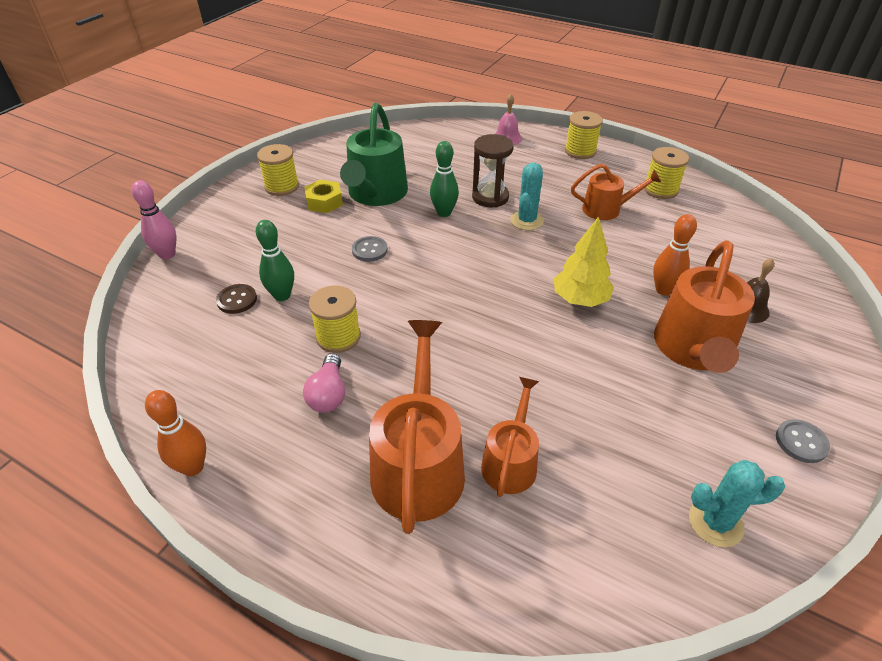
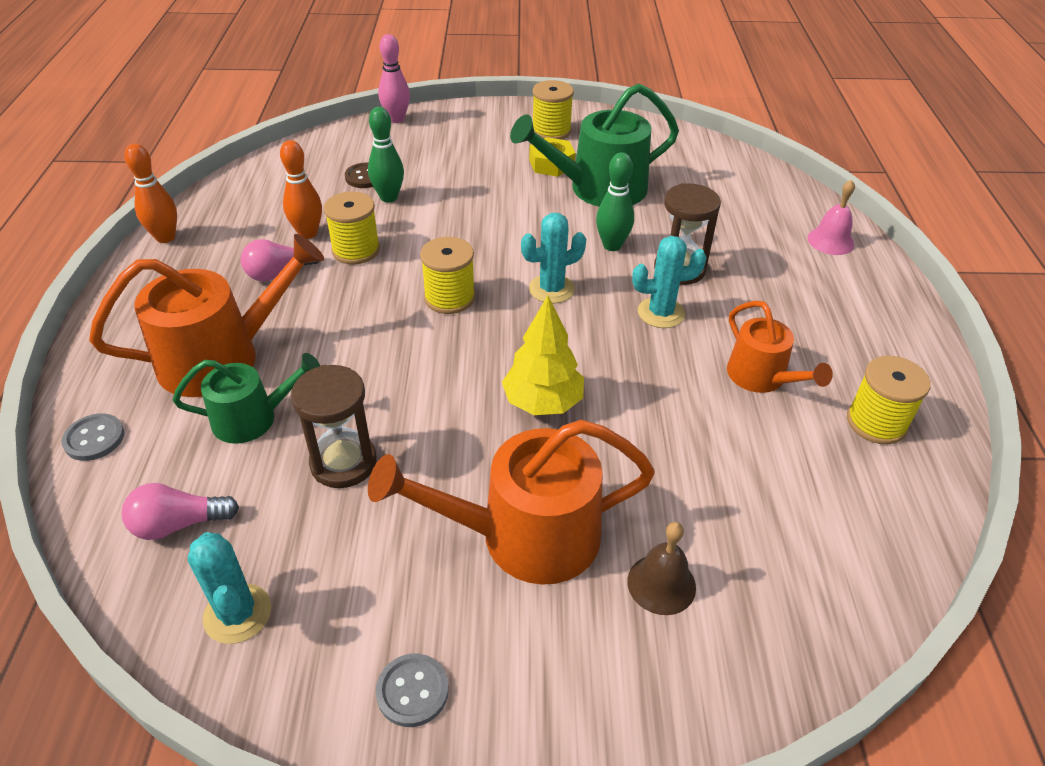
camera: 60 degrees right, 0 degrees up
(369, 250) = (498, 220): grey button -> grey button (94, 438)
(469, 255) = (551, 289): none -> turquoise cactus
(510, 462) = (252, 418): orange watering can -> green watering can
(580, 151) = (881, 314): yellow spool -> yellow spool (449, 298)
(588, 418) = (343, 463): none -> brown hourglass
(610, 542) = (179, 524): none -> pink light bulb
(663, 290) = (627, 479): orange bowling pin -> orange bowling pin (308, 233)

